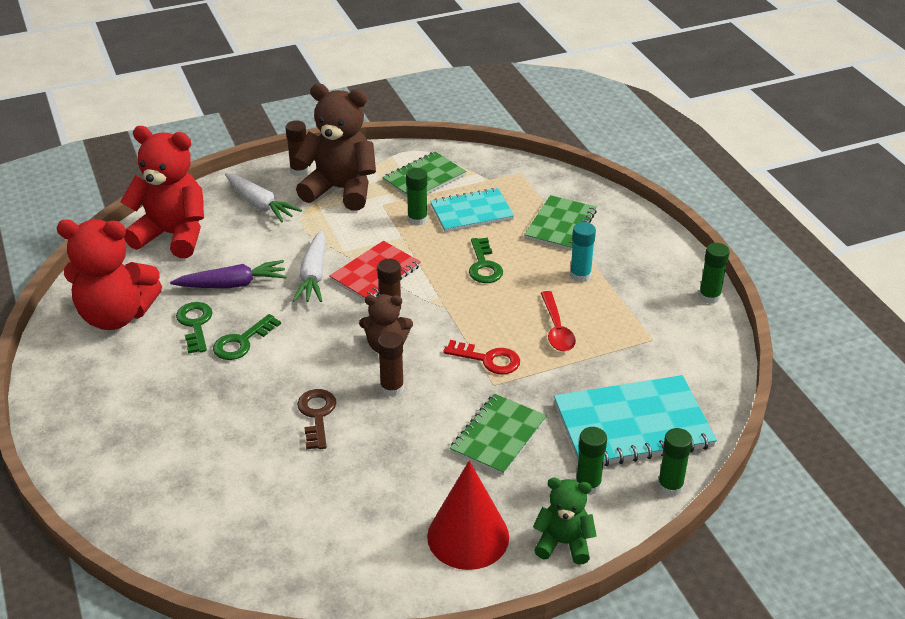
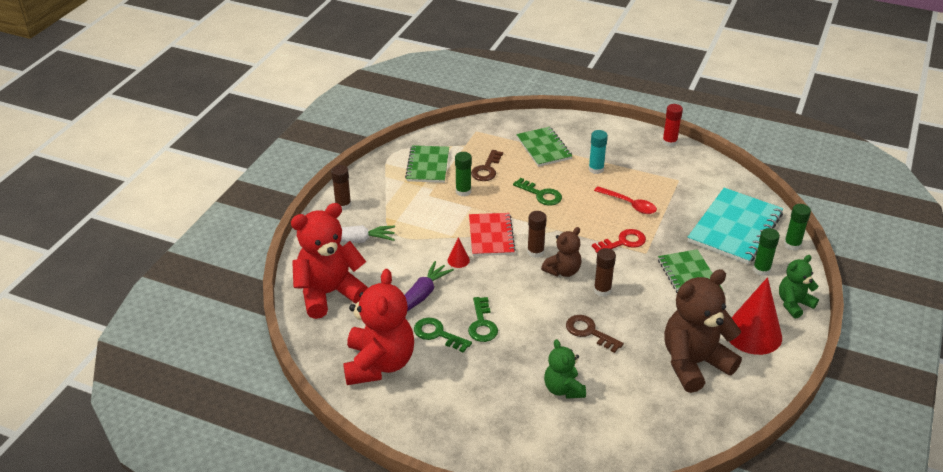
camera: 45 degrees left, 0 degrees up
(116, 315) = (379, 364): red teddy bear -> red teddy bear turned 45 degrees counterclockwise
(212, 445) = (563, 389): none -> green teddy bear
(313, 275) = (458, 260): white carrot -> red cone
(341, 190) = (389, 201): brown teddy bear -> brown teddy bear (694, 363)
(471, 212) = (486, 169): turquoise notebook -> brown key
(709, 296) = (669, 142): green glue stick -> red glue stick

